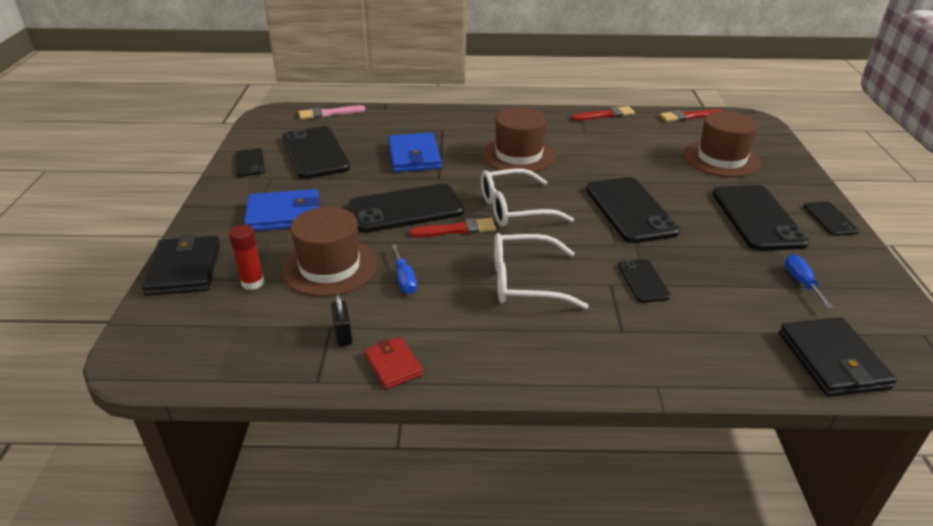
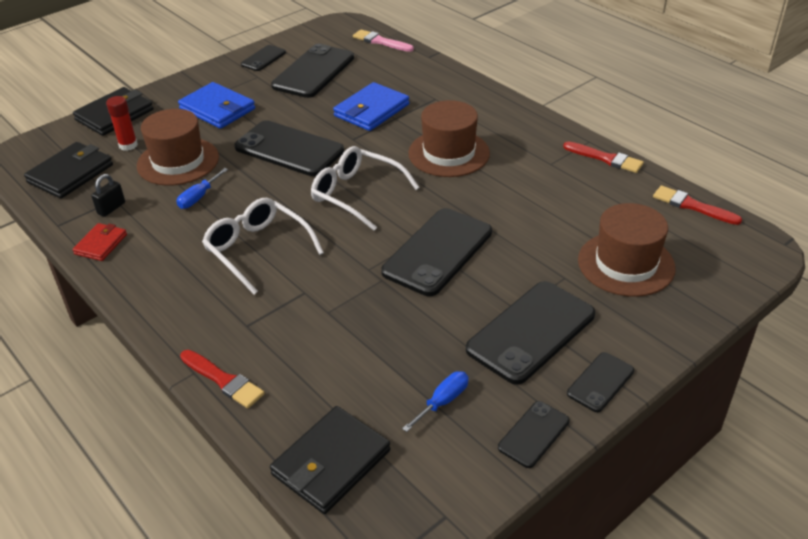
camera: 50 degrees right, 5 degrees up
(238, 336) = (71, 173): none -> black wallet
(457, 229) = (290, 185): red brush -> red brush (223, 380)
(643, 281) = (330, 307): black phone -> black phone (534, 434)

